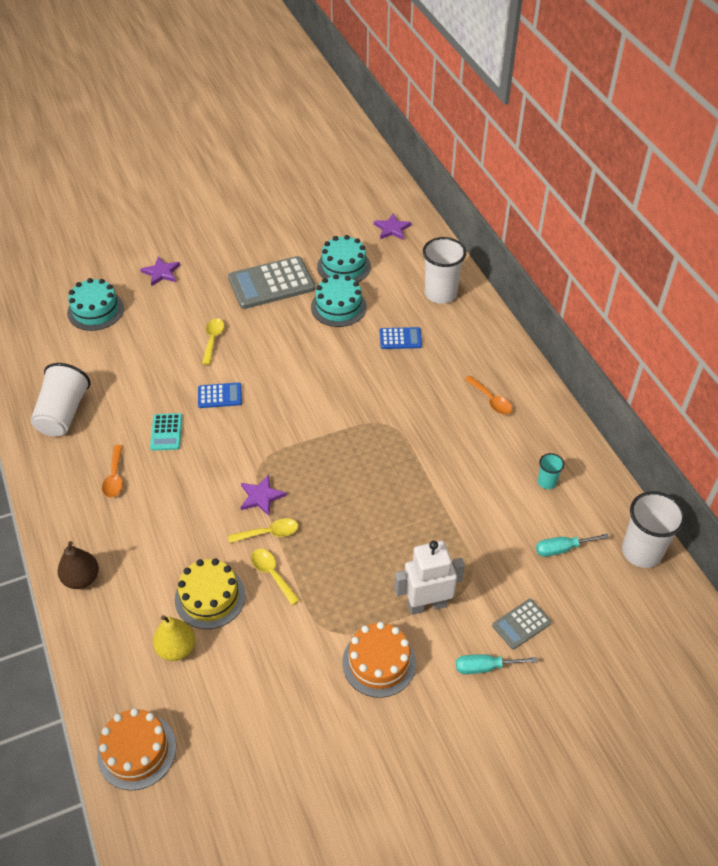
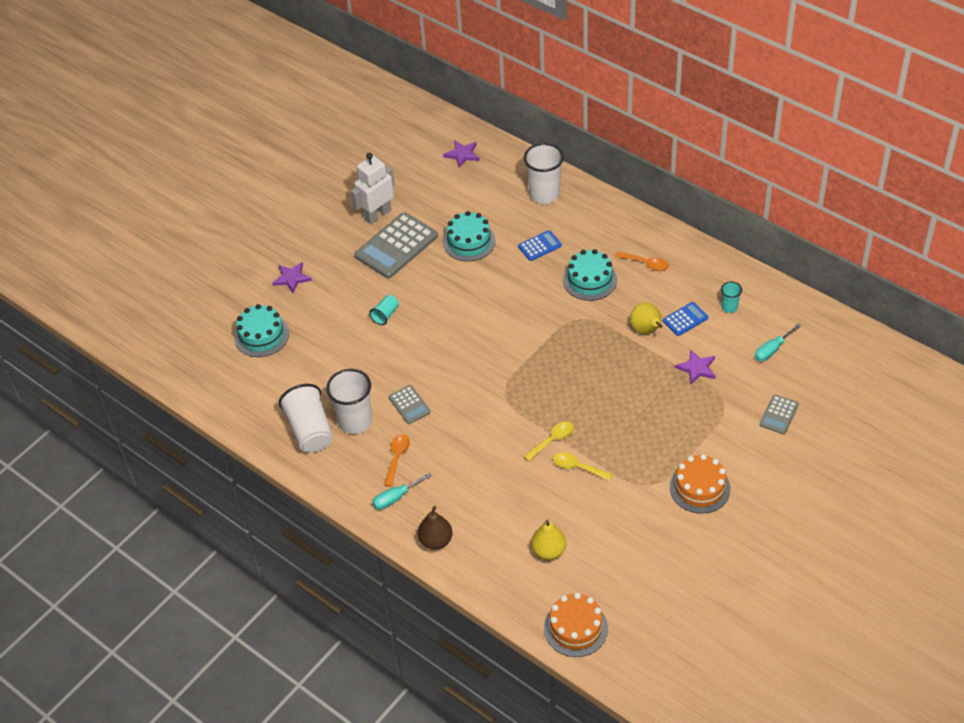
camera: 25 degrees left, 0 degrees up
(115, 477) = (397, 458): orange spoon -> orange spoon turned 135 degrees counterclockwise
(166, 432) = (409, 405): turquoise calculator -> grey calculator
(210, 597) = (544, 505): yellow cake -> none
(213, 340) = (385, 315): yellow spoon -> turquoise cup
(220, 396) = (429, 357): blue calculator -> blue calculator (685, 319)
(261, 497) = (525, 417): purple star -> purple star (697, 368)
(344, 266) = (446, 205): turquoise cake -> turquoise cake (590, 280)
(427, 604) = (705, 433): white robot -> white robot (377, 215)
(444, 466) = (646, 330): none -> yellow pear
(485, 667) = (773, 455): turquoise screwdriver -> turquoise screwdriver (395, 498)
(641, 552) = (827, 326): white cup -> white cup (355, 421)

